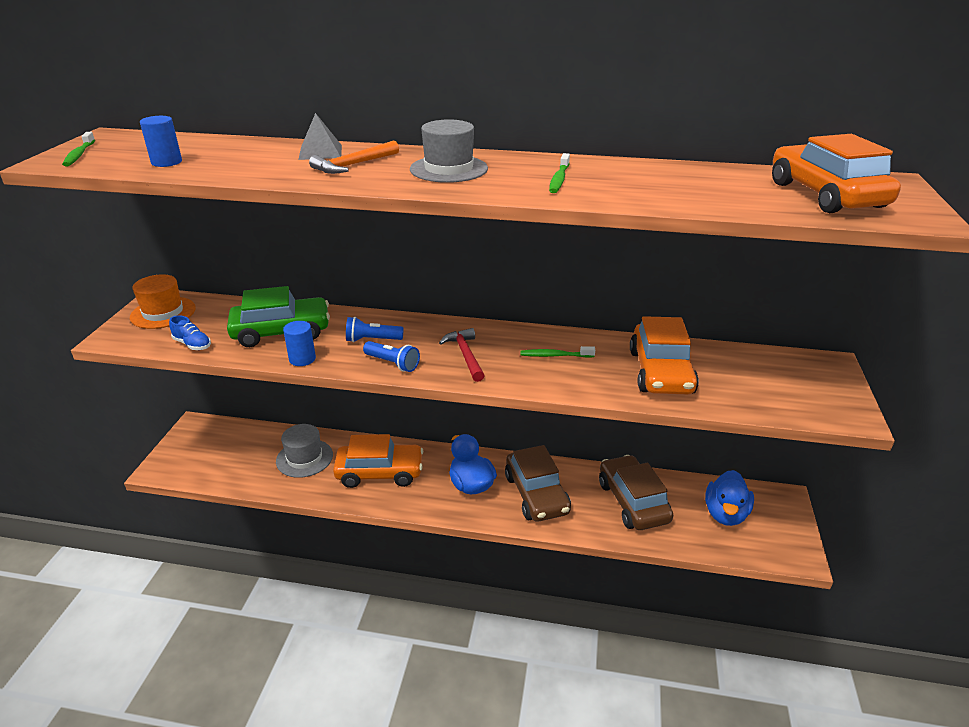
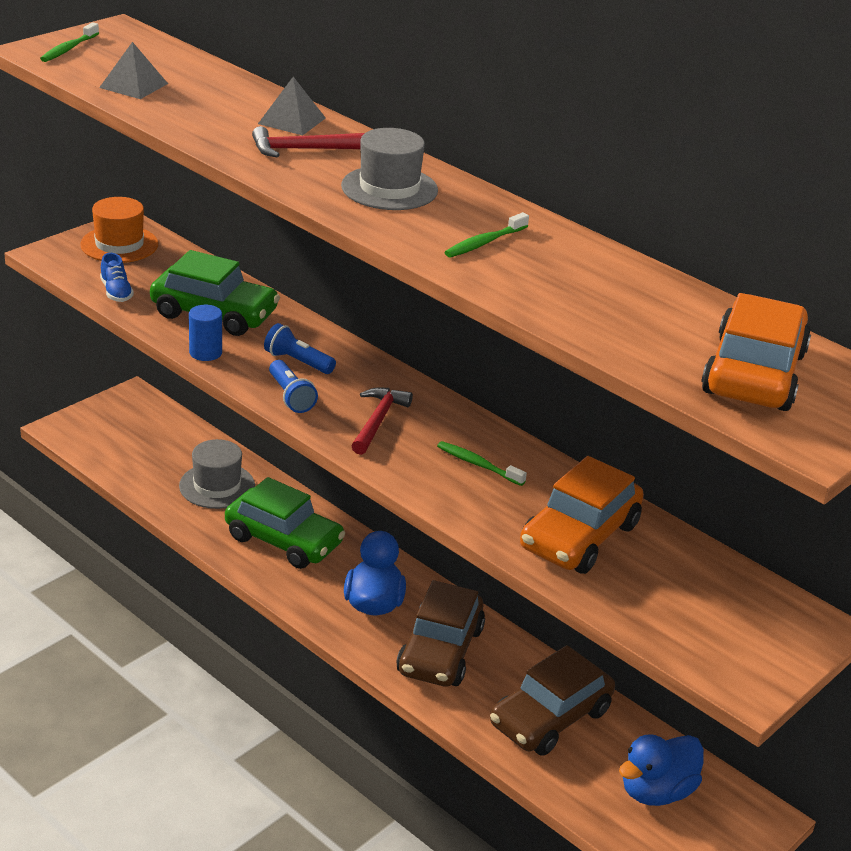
camera: 30 degrees right, 0 degrees up
(166, 162) = (133, 85): blue cylinder -> grey pyramid
(353, 165) = (301, 149): orange hammer -> red hammer
(380, 472) = (284, 540): orange car -> green car
(632, 502) = (550, 718): brown car -> brown car turned 150 degrees counterclockwise

